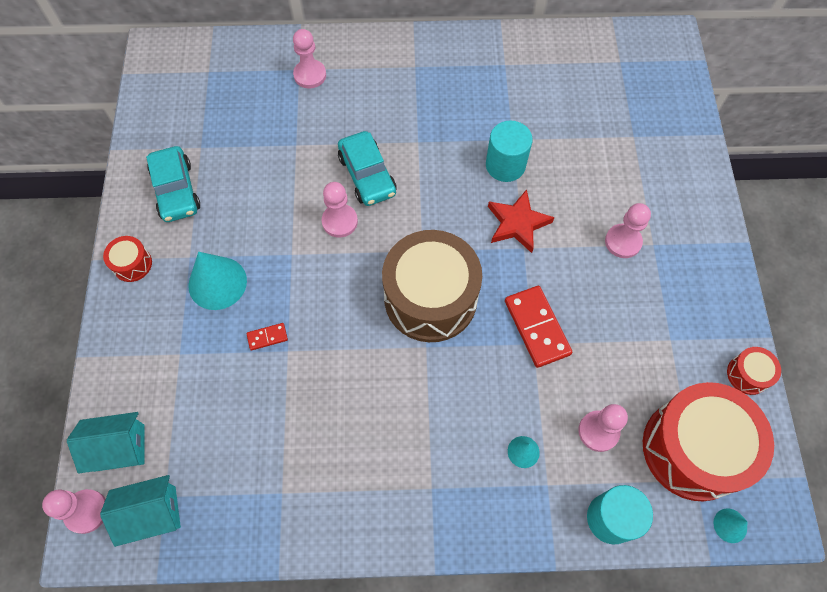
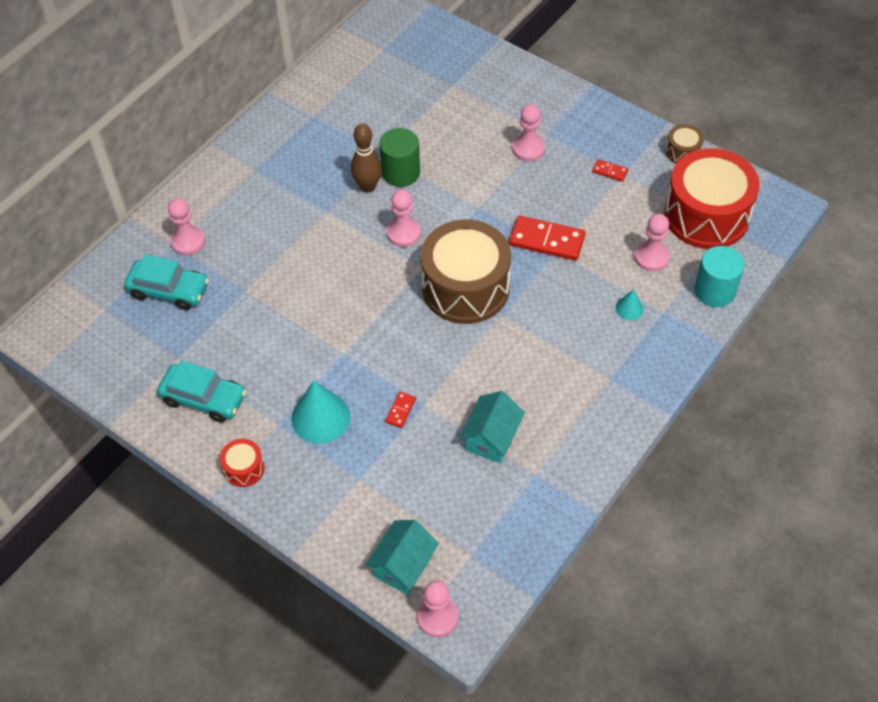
camera: 50 degrees left, 10 degrees down
(152, 513) = (478, 571): turquoise house -> turquoise house (491, 438)
(340, 221) = (345, 304): pink pawn -> pink pawn (403, 233)
(367, 175) = (322, 261): turquoise car -> turquoise car (169, 290)
(469, 152) = (368, 186): none -> brown bowling pin
(505, 165) = (401, 172): turquoise cylinder -> green cylinder
(517, 223) = (456, 197): red star -> none
(662, 326) = (610, 171): none -> red domino
(730, 525) = (770, 232): turquoise cone -> none
(748, 374) = (682, 152): red drum -> brown drum

